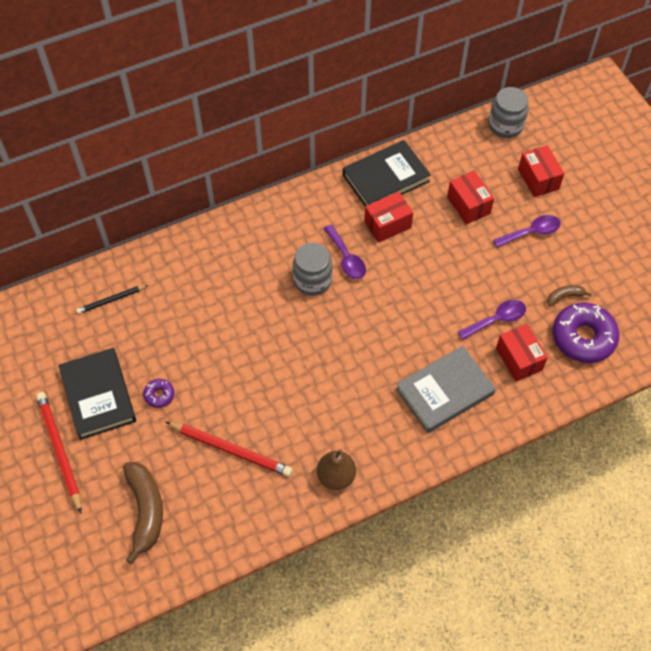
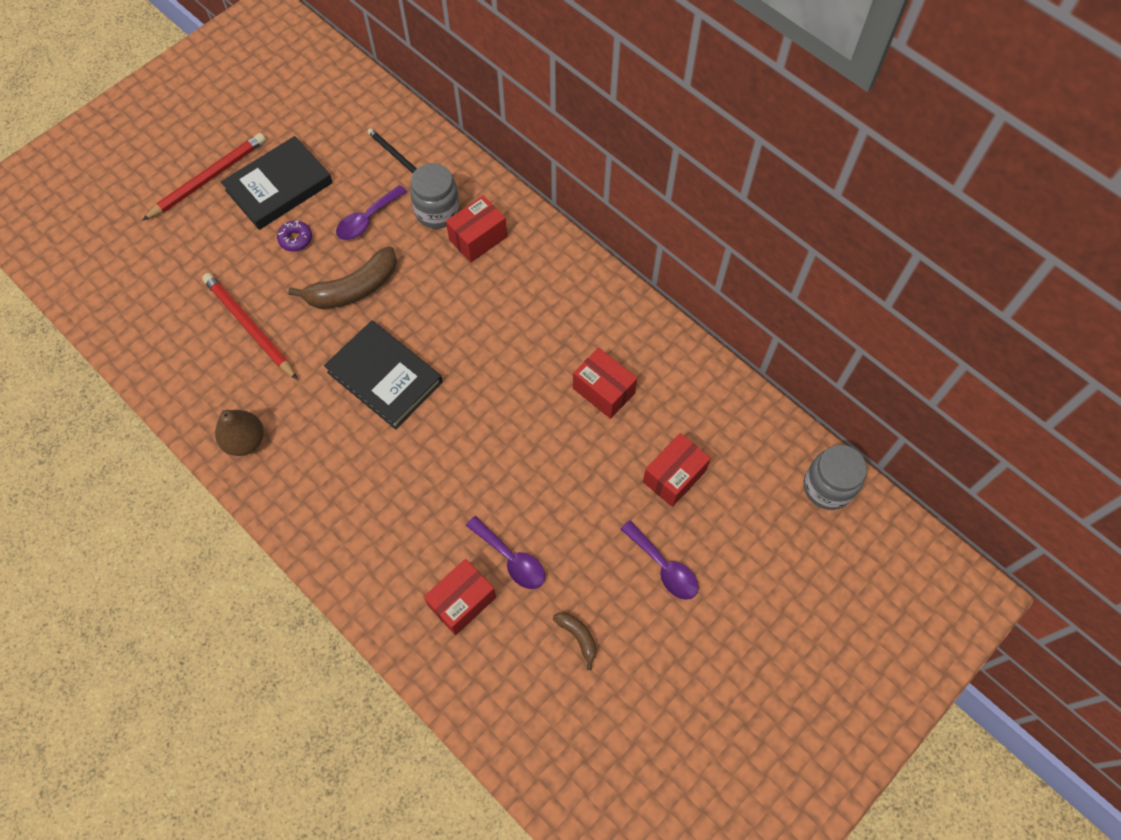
camera: 70 degrees right, 5 degrees up
(145, 510) = (161, 275): brown banana -> brown banana (354, 288)
(230, 450) = (250, 327): red pencil -> red pencil turned 135 degrees clockwise
(312, 280) = (491, 335): grey jar -> grey jar (437, 211)
(346, 258) = (536, 361): purple spoon -> purple spoon (367, 219)
(385, 178) = (673, 367): black book -> black book (385, 377)
(444, 392) = (387, 525): grey book -> none
(538, 179) = (756, 553): red box -> red box (478, 238)
(583, 337) = (522, 676): purple donut -> none

